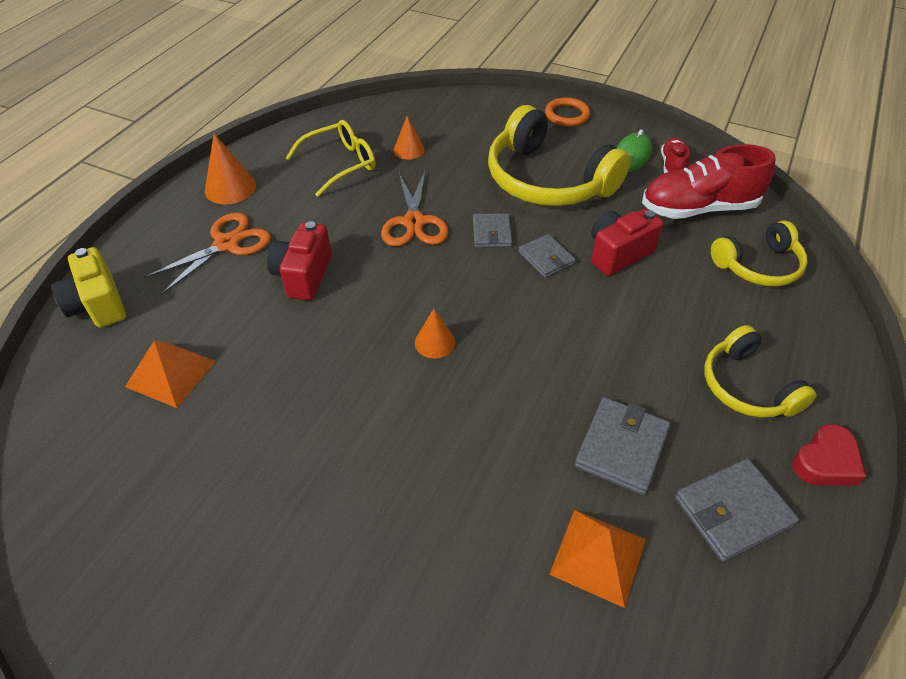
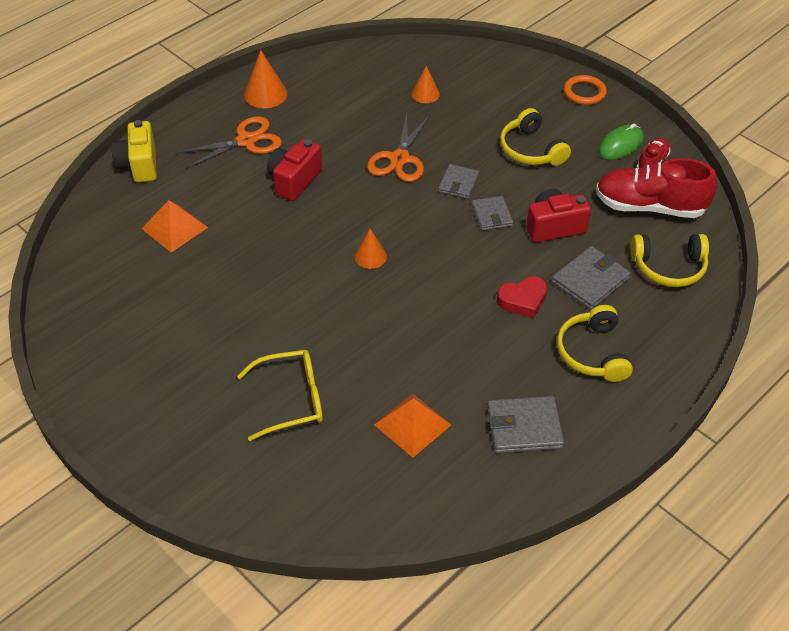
camera: 20 degrees right, 0 degrees up
(340, 164) = (362, 94): yellow glasses -> yellow glasses (291, 400)
(547, 180) = (531, 150): yellow headphones -> yellow headphones, size x0.58
(621, 448) = (469, 365): grey wallet -> grey wallet (590, 280)
(826, 462) = (617, 418): red heart -> red heart (523, 300)

